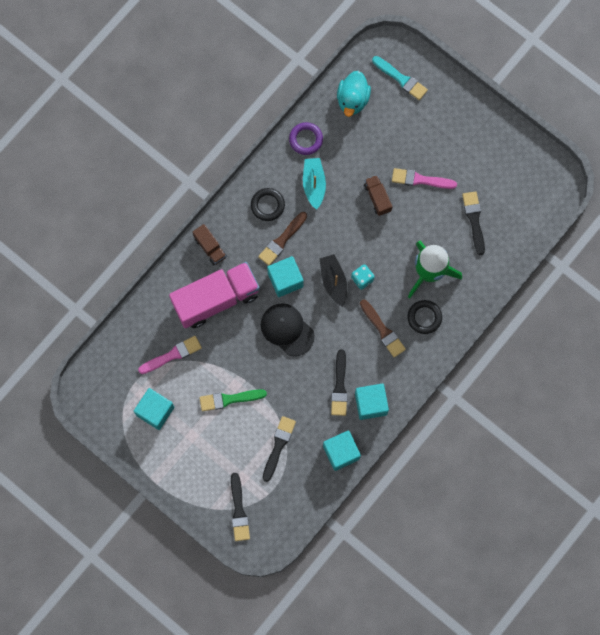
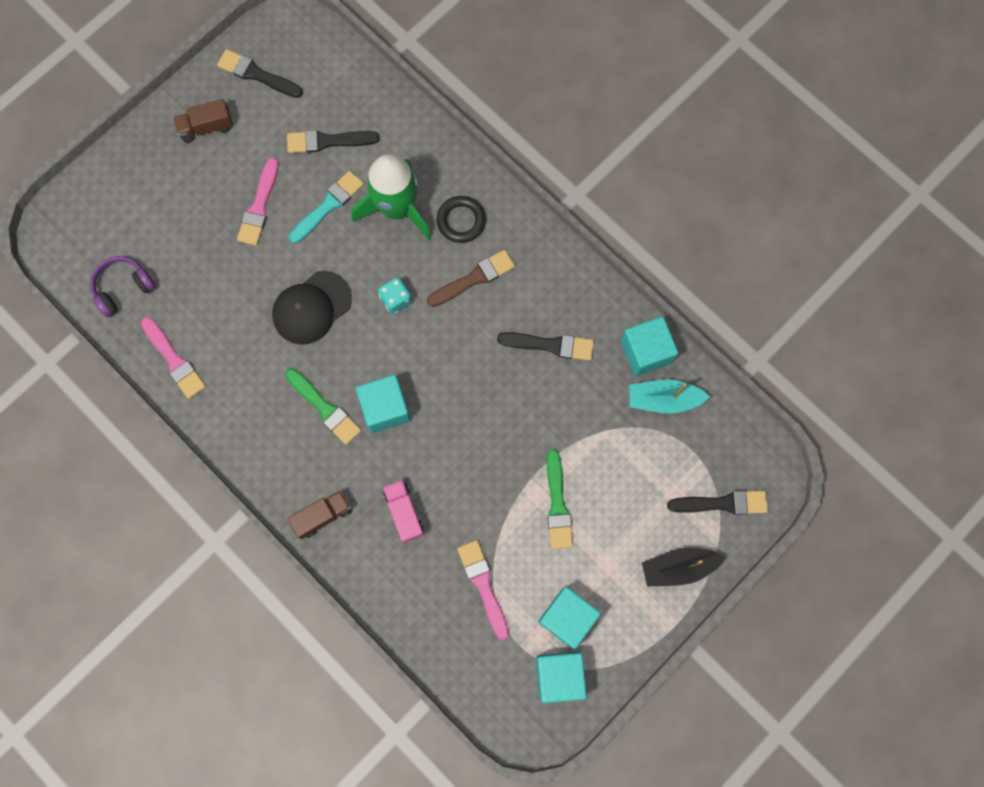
camera: 85 degrees left, 0 degrees up
(216, 299) = (404, 512): pink truck -> pink truck, size x0.46
(267, 205) = (268, 424): black ring -> none
(278, 446) = (631, 438): black brush -> black brush (257, 74)
(282, 240) = (325, 408): brown brush -> green brush
(287, 329) = (460, 412): black cap -> black cap (311, 308)
(306, 139) = (174, 360): purple ring -> pink brush
(314, 184) = (245, 355): turquoise boat -> turquoise boat (663, 399)
(333, 281) = (395, 340): black boat -> black boat (678, 567)
(352, 100) = (123, 288): turquoise duck -> purple headphones
(371, 404) = (579, 305): turquoise cube -> turquoise cube (559, 675)
(377, 198) = (278, 267): brown truck -> brown truck (206, 127)
(401, 79) = (103, 218): turquoise brush -> turquoise brush (328, 205)

